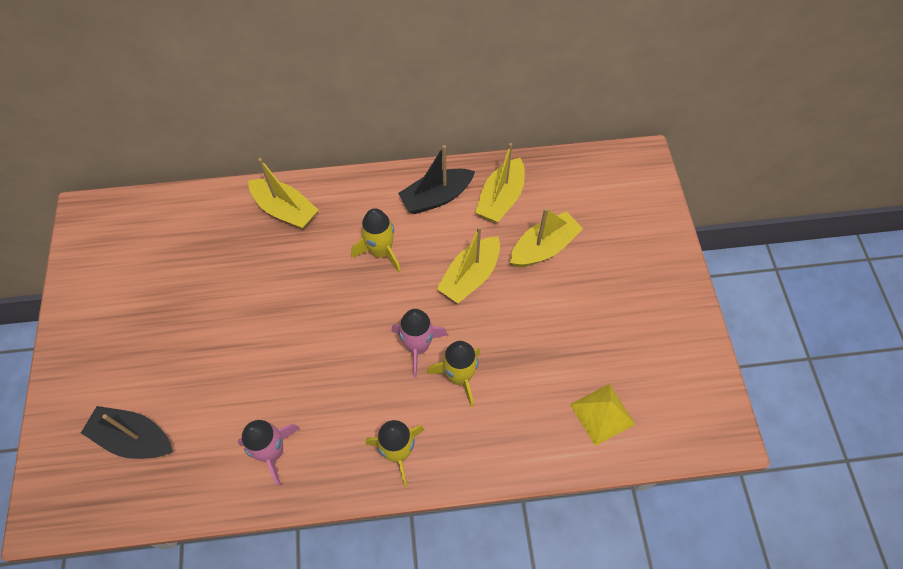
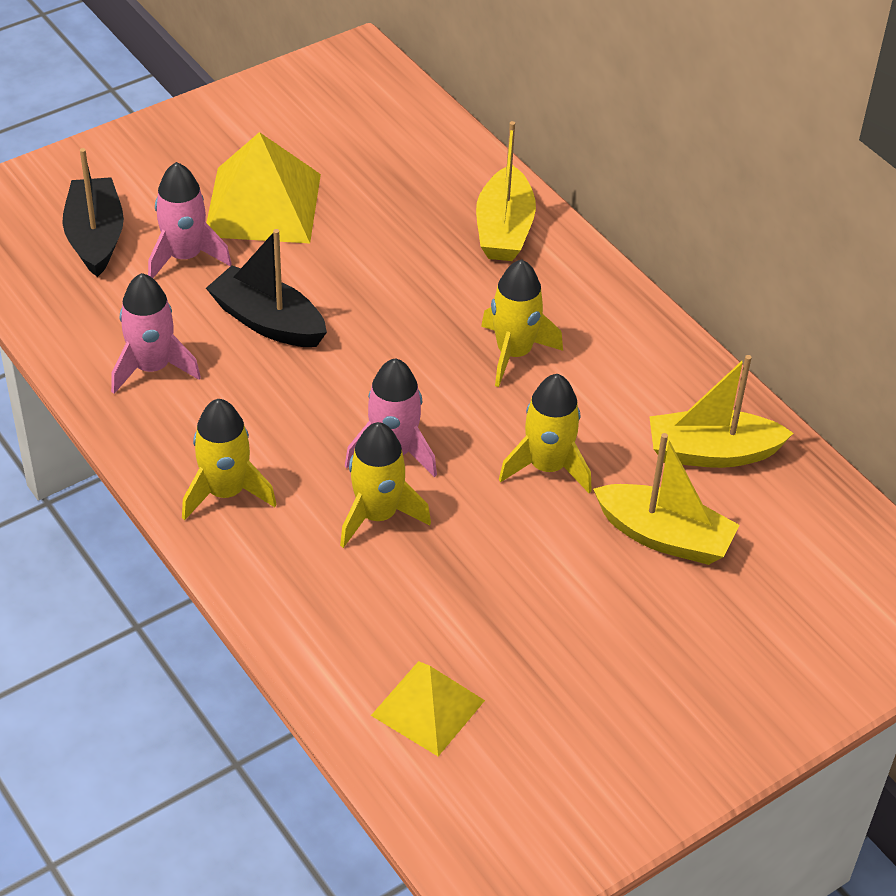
camera: 60 degrees right, 15 degrees down
(176, 325) = (263, 204): none -> yellow pyramid
(190, 391) = (185, 257): none -> pink rocket
(436, 197) = (653, 377): black boat -> black boat (268, 321)
(470, 276) = (547, 467): yellow boat -> yellow rocket

